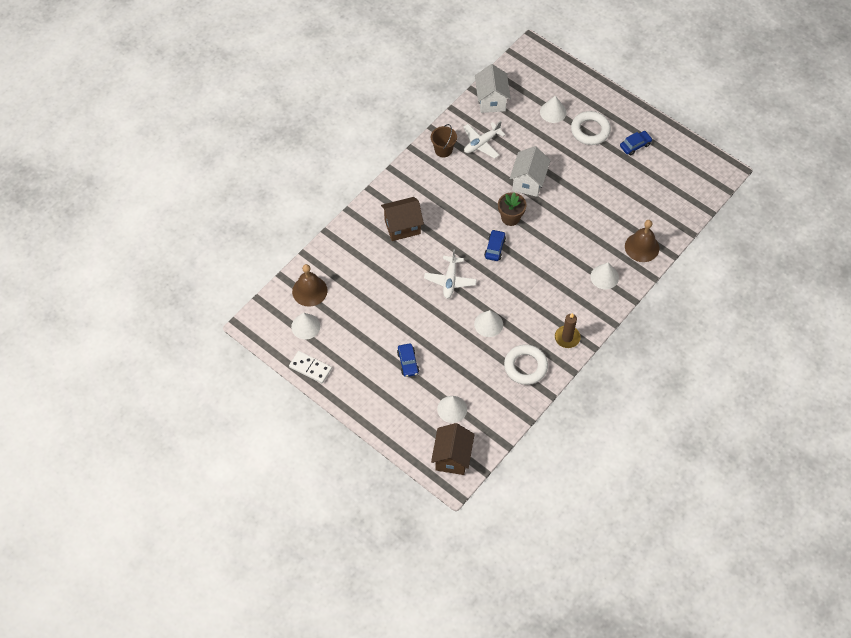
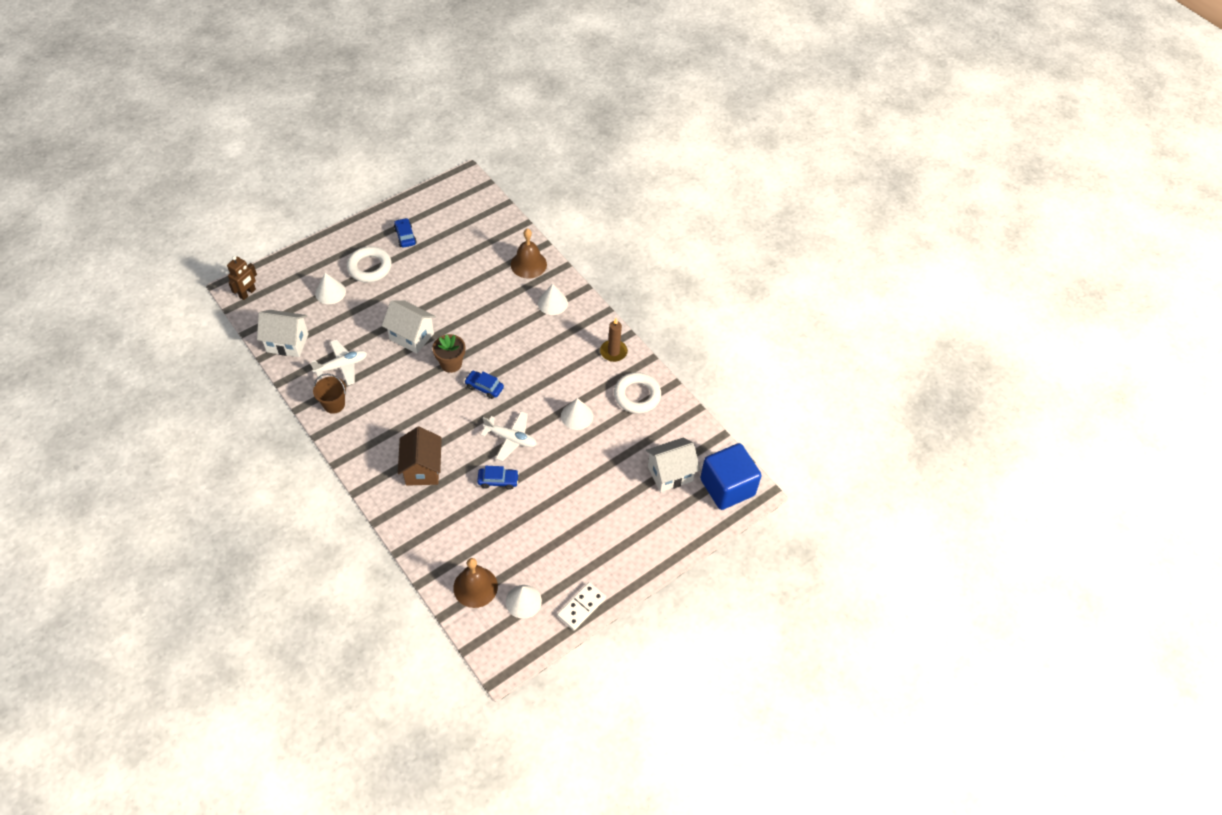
camera: 80 degrees left, 5 degrees down
(408, 362) = (602, 503): blue car -> blue car (498, 480)
(452, 409) = (670, 474): white cone -> white house
(452, 457) = (727, 487): brown house -> blue cube
(481, 143) = (342, 366): white plane -> white plane turned 90 degrees counterclockwise
(530, 58) = (247, 293): none -> brown robot

